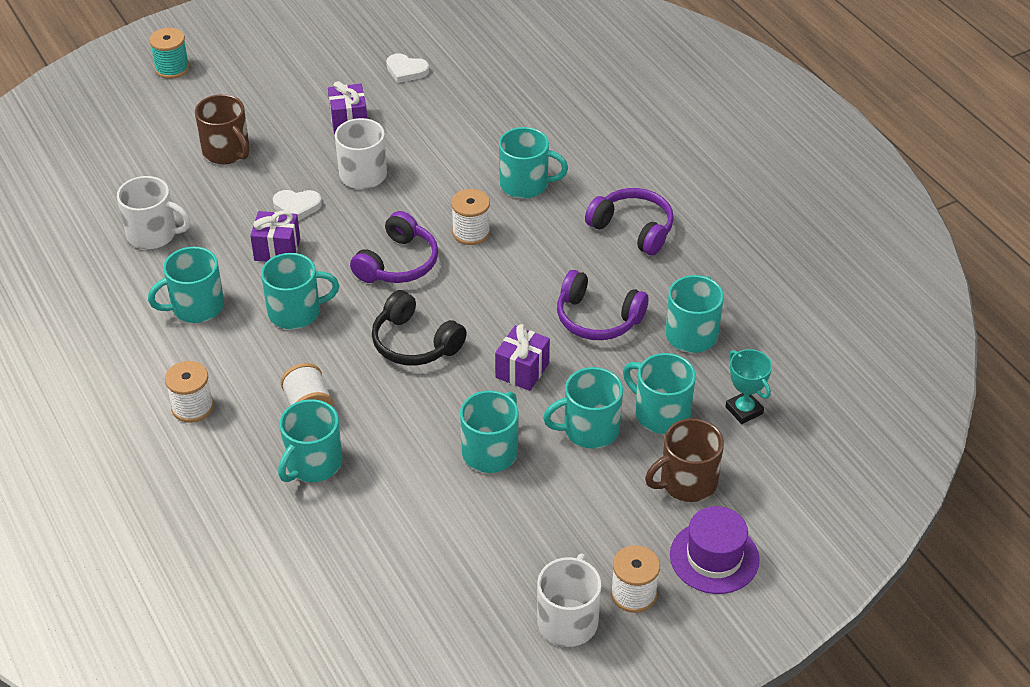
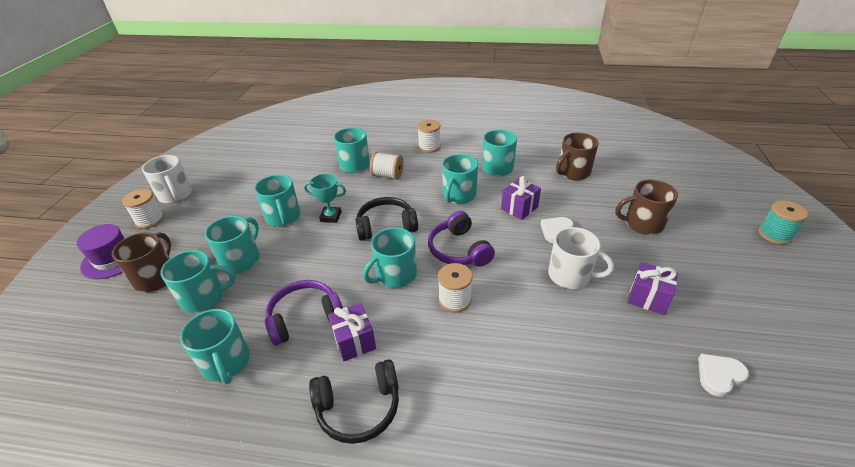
camera: 130 degrees right, 5 degrees down
(153, 234) = (573, 172): white mug -> brown mug
(522, 370) = (313, 257): purple gift -> purple gift (354, 341)
(525, 184) = (481, 366): turquoise mug -> turquoise mug (395, 275)
(633, 229) = (359, 407): purple headphones -> black headphones
(744, 410) = (144, 342): turquoise trophy -> turquoise trophy (331, 217)

